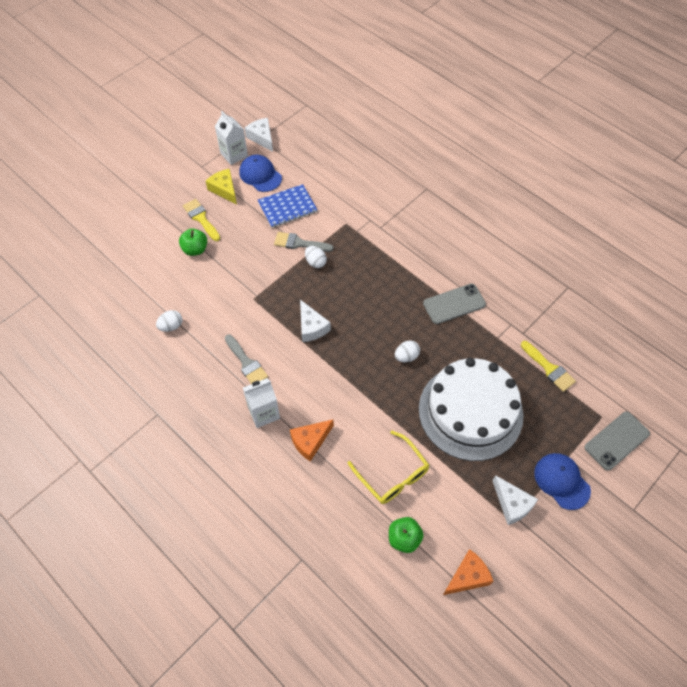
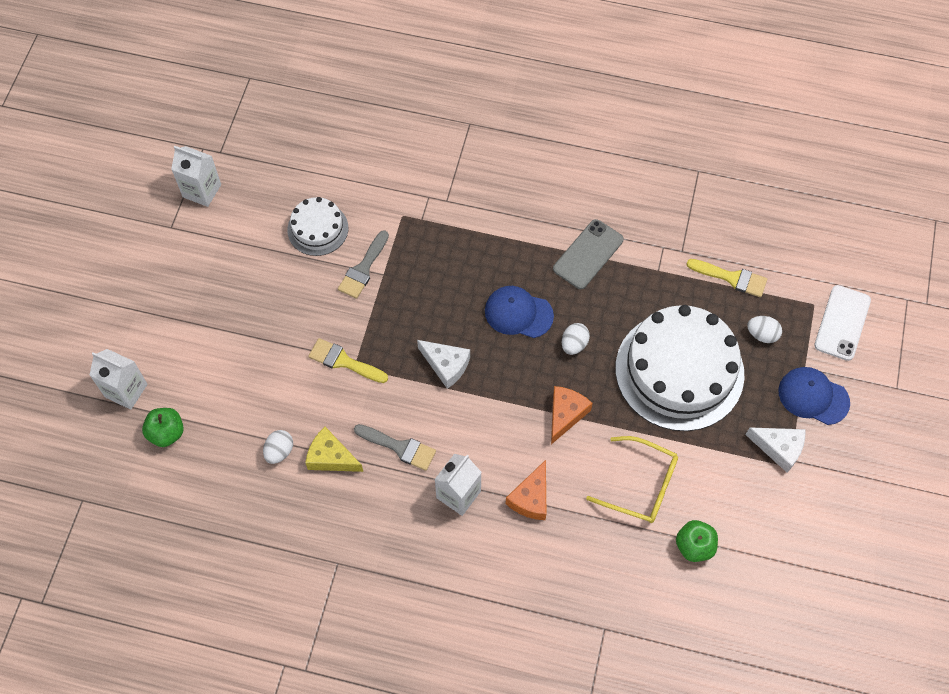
camera: 30 degrees left, 5 degrees up
(109, 245) = (126, 390): none -> white carton
(195, 249) = (240, 340): green apple -> green apple (166, 433)
(201, 218) = (219, 297): yellow brush -> yellow brush (343, 361)
(224, 190) = (223, 244): yellow cheese -> yellow cheese (331, 457)
(260, 175) = (255, 202): blue cap -> blue cap (518, 313)
(262, 138) = (222, 150): white cheese -> none
(287, 207) = (318, 229): blue notebook -> white cake
(299, 243) = (363, 269): grey brush -> grey brush turned 45 degrees counterclockwise
(315, 262) = (398, 283): white egg -> white egg (762, 334)
(467, 576) = (779, 548): orange cheese -> orange cheese (565, 414)
(616, 440) = (842, 323): grey phone -> white phone

